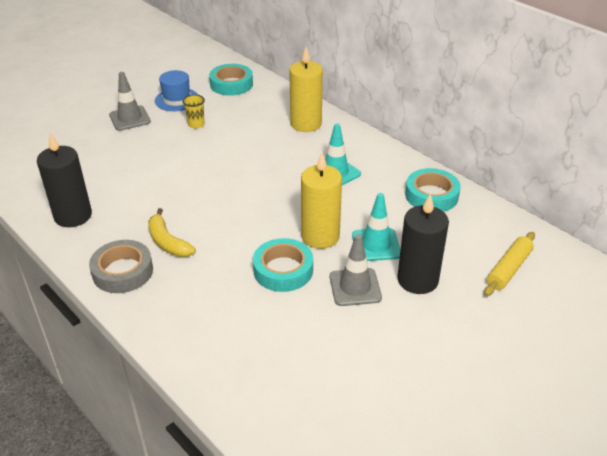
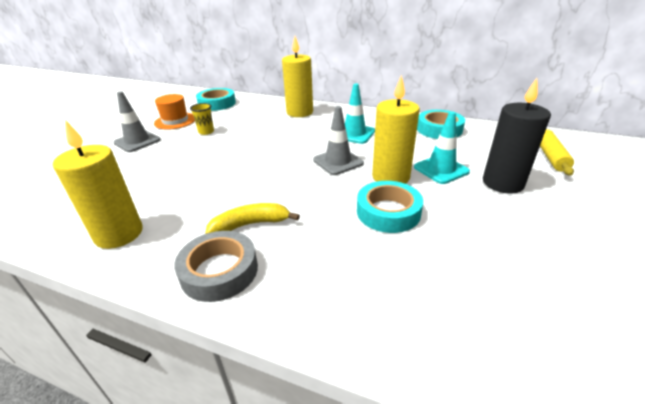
camera: 25 degrees left, 5 degrees down
(73, 216) = (119, 234): black candle -> yellow candle
(167, 242) = (250, 225): yellow banana -> yellow banana turned 135 degrees clockwise
(177, 99) = (175, 121): blue hat -> orange hat
(355, 287) = (464, 204): grey traffic cone -> grey traffic cone (338, 162)

